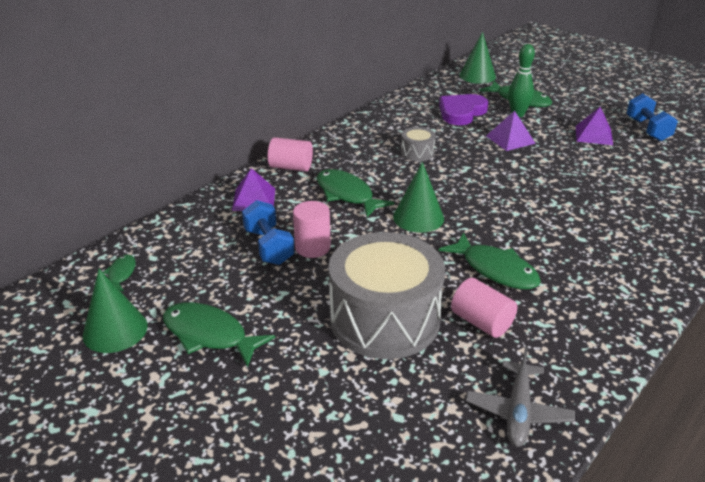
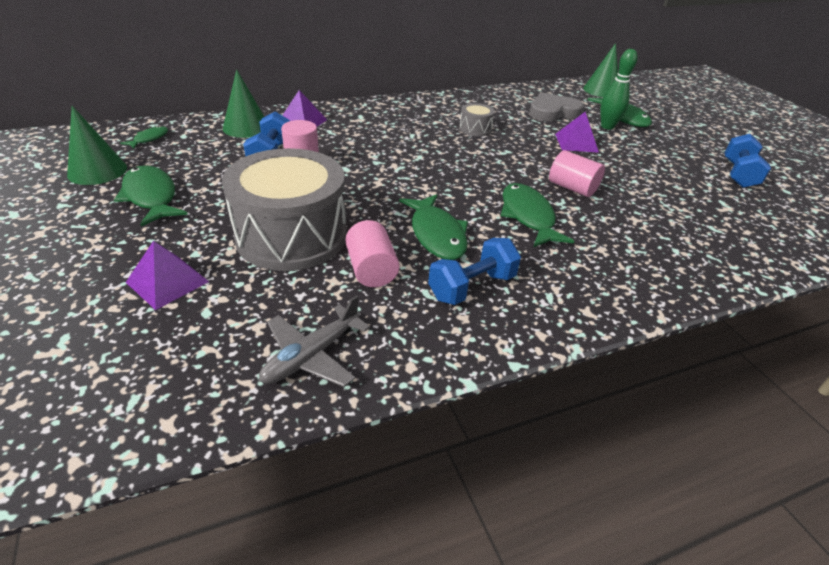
camera: 25 degrees right, 5 degrees up
(291, 167) = (357, 110): pink cylinder -> pink cylinder (572, 188)
(347, 194) = (377, 140): green fish -> green fish (528, 216)
(418, 217) = (417, 174): green cone -> green cone (246, 127)
(461, 112) = (553, 112): purple heart -> grey heart
(567, 304) = (472, 287): none -> blue dumbbell
(594, 135) = (670, 162): purple pyramid -> purple pyramid (167, 282)

